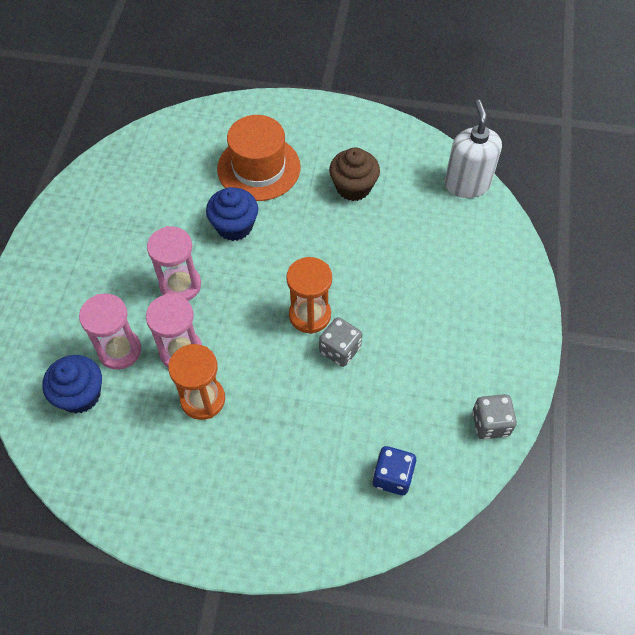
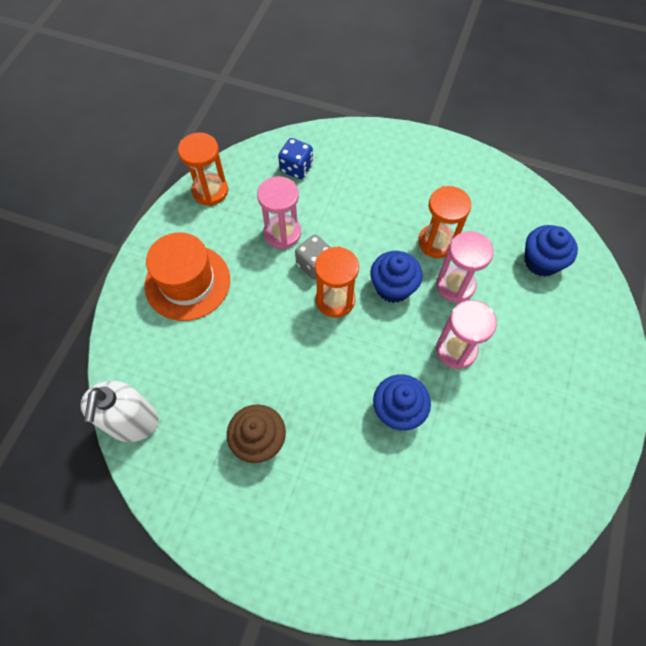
camera: 170 degrees left, 5 degrees up
(120, 350) = (510, 294): pink hourglass -> pink hourglass (282, 233)
(249, 338) = (393, 287): none -> blue cupcake
(259, 168) = (363, 488): orange hat -> orange hat (187, 282)
(490, 423) = (210, 191): grey dice -> orange hourglass

